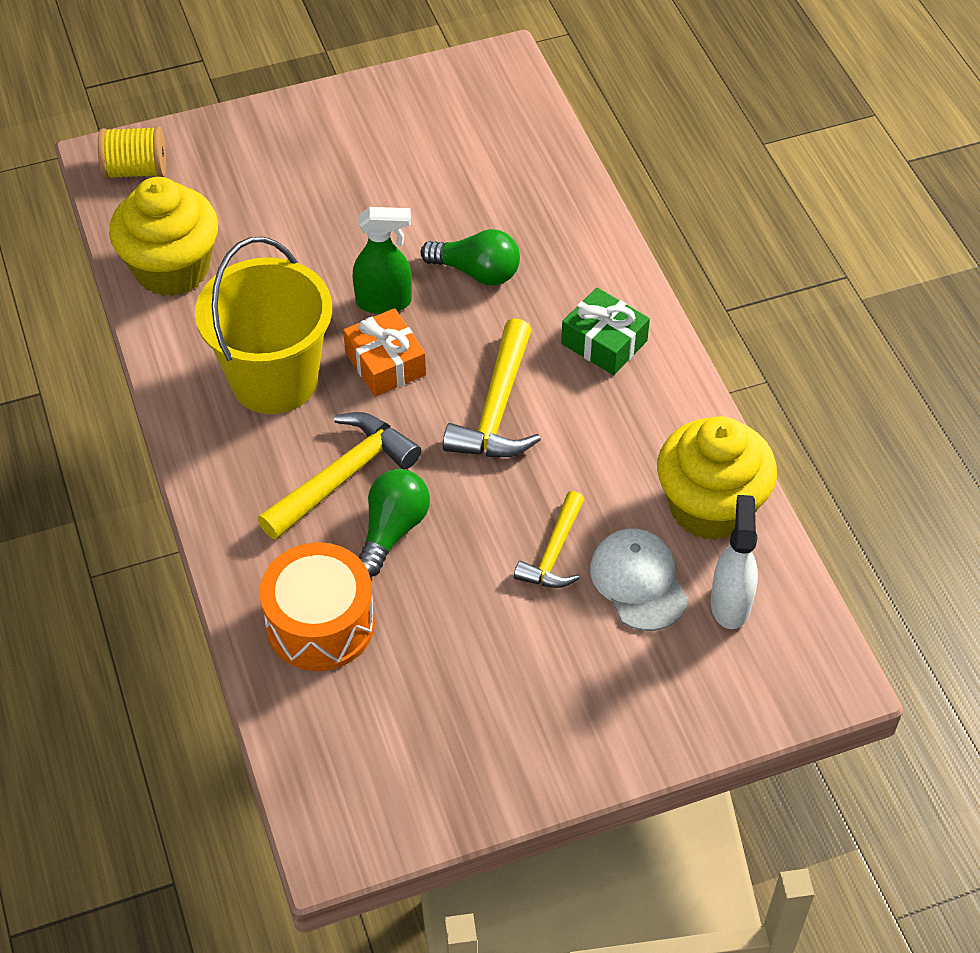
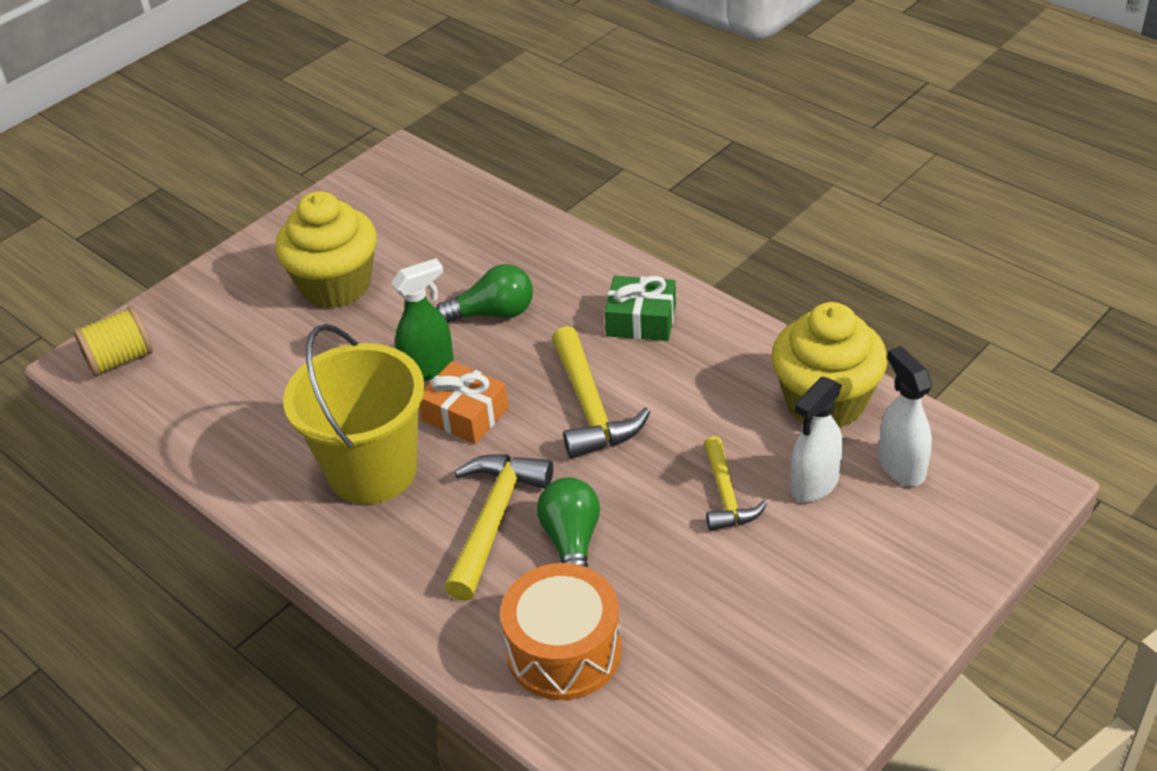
camera: 25 degrees left, 10 degrees down
(172, 269) = (210, 423): yellow cupcake -> yellow cupcake (336, 285)
(638, 581) = (814, 484): white cap -> white spray bottle

